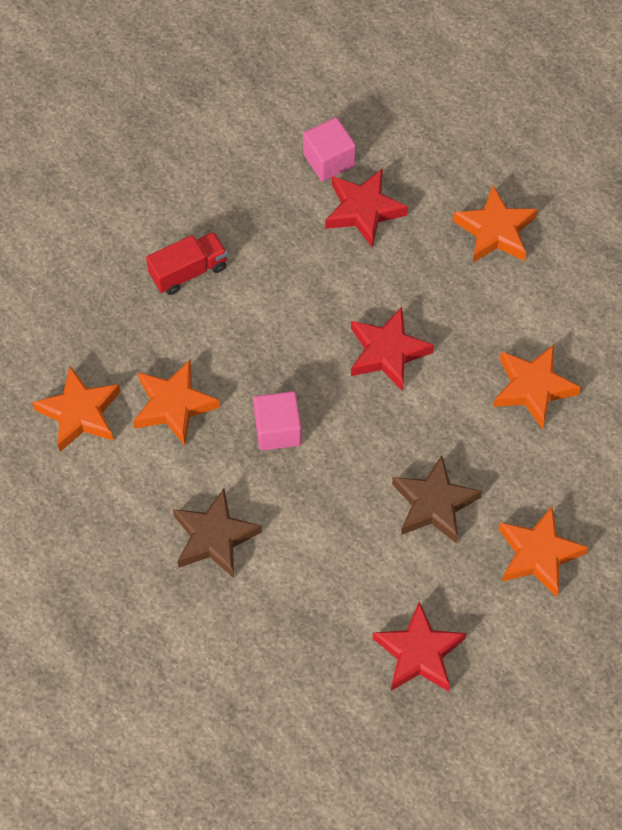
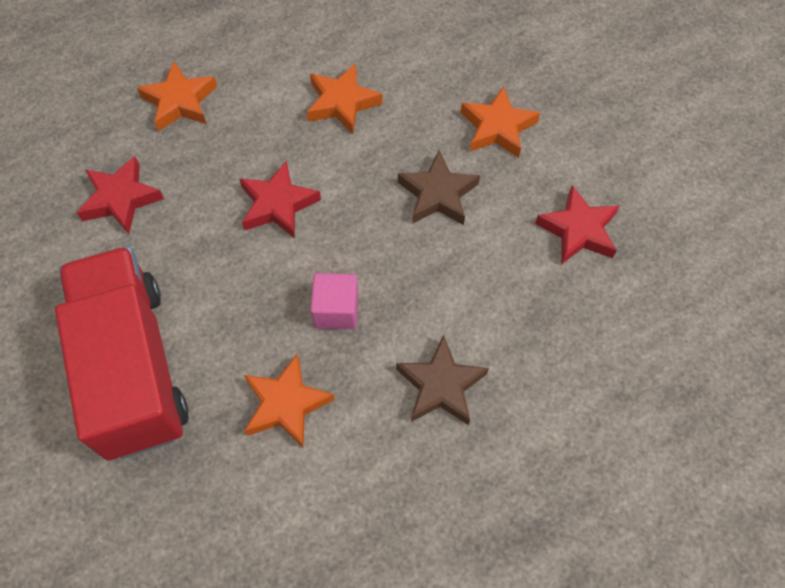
camera: 80 degrees left, 0 degrees up
(79, 413) = (271, 504): orange star -> none
(188, 271) = (134, 367): red truck -> red truck, size x2.36
(329, 160) = (54, 219): pink cube -> none

